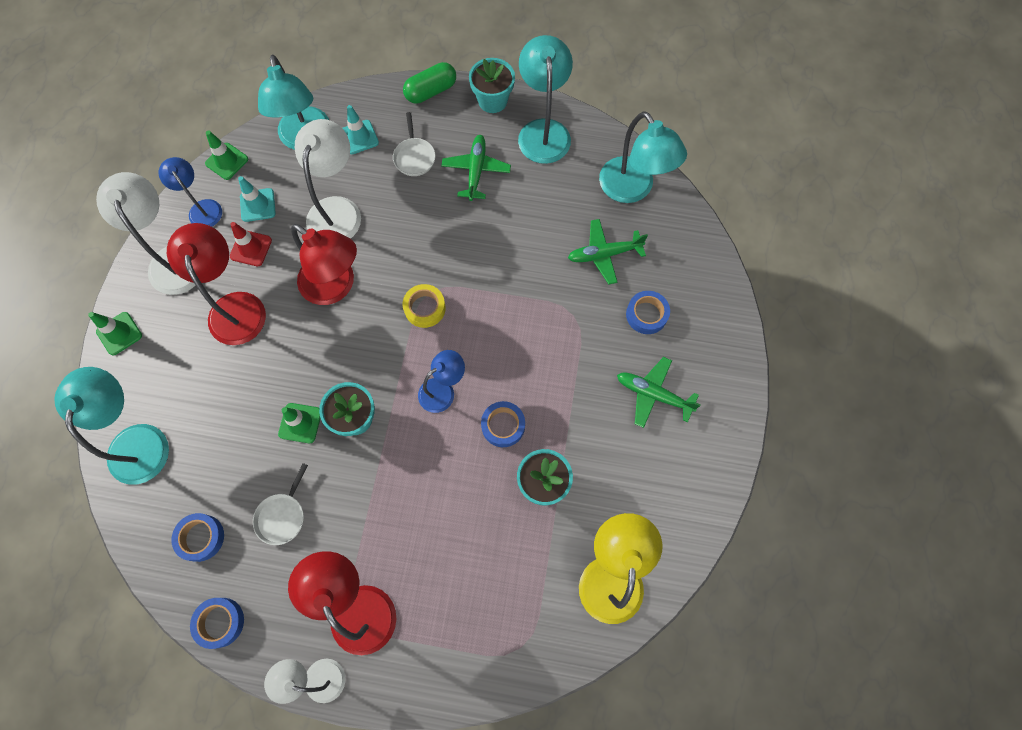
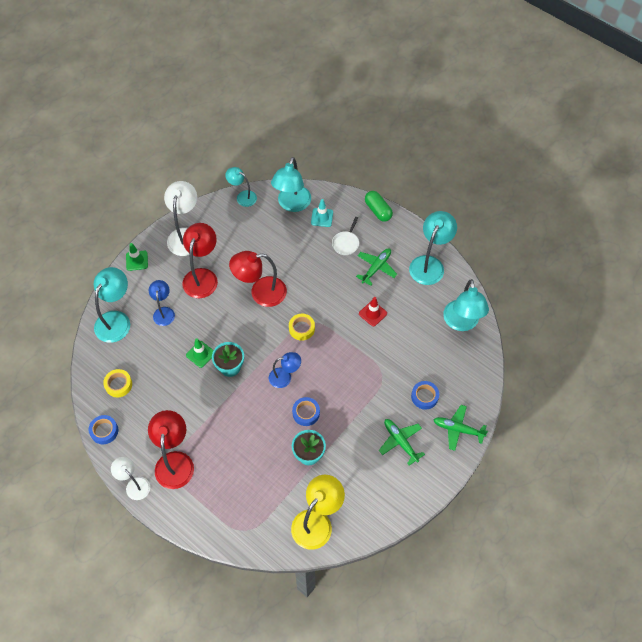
camera: 30 degrees right, 10 degrees down
(201, 538) = (118, 385): blue tape -> yellow tape
(202, 208) = (215, 216): blue lamp -> blue lamp (164, 312)
(227, 161) = (242, 196): green traffic cone -> turquoise lamp
(251, 248) = (228, 250): red traffic cone -> red traffic cone (372, 313)
(257, 205) = (245, 228): turquoise traffic cone -> none
(282, 516) = (164, 396): white pan -> none
(335, 287) = (260, 292): red lamp -> red lamp turned 105 degrees clockwise
(337, 210) = (286, 252): white lamp -> none
(431, 91) = (378, 210): green capsule -> green capsule turned 60 degrees clockwise
(492, 100) = (410, 232): turquoise flower pot -> none
(604, 254) = (421, 351): green plane -> green plane (458, 429)

